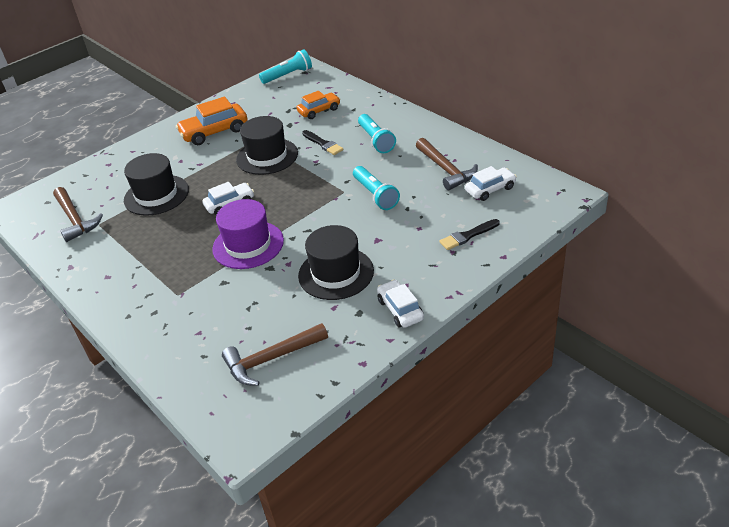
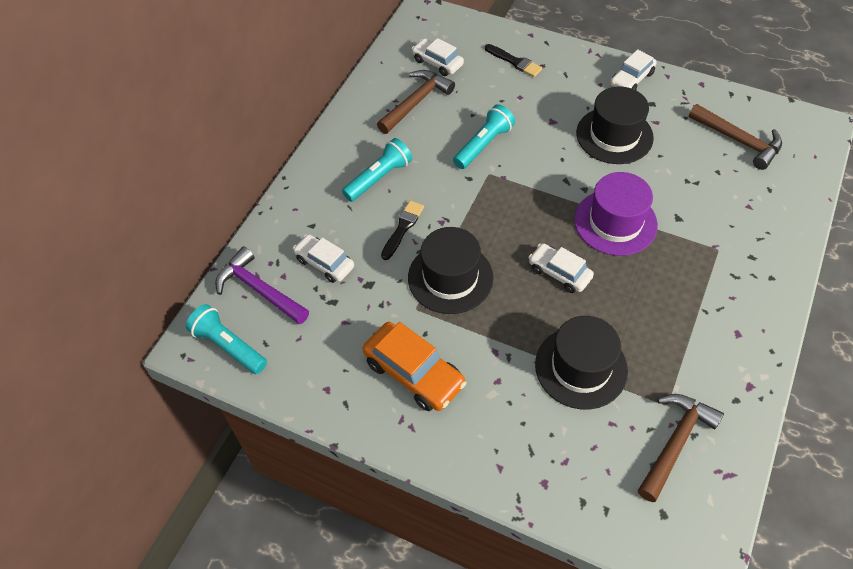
camera: 115 degrees left, 15 degrees up
(318, 87) = (259, 290): none -> purple hammer
(319, 111) = (324, 263): orange car -> white car

